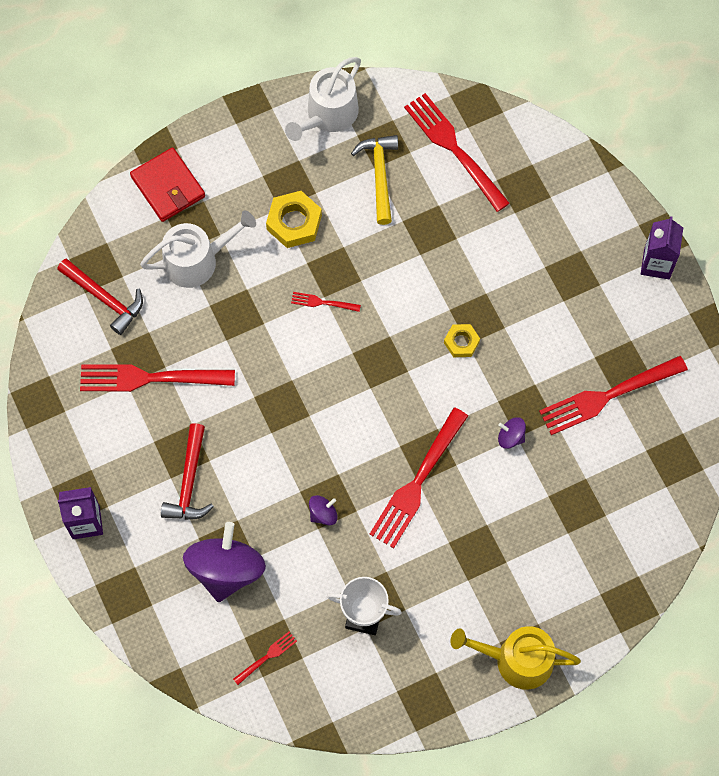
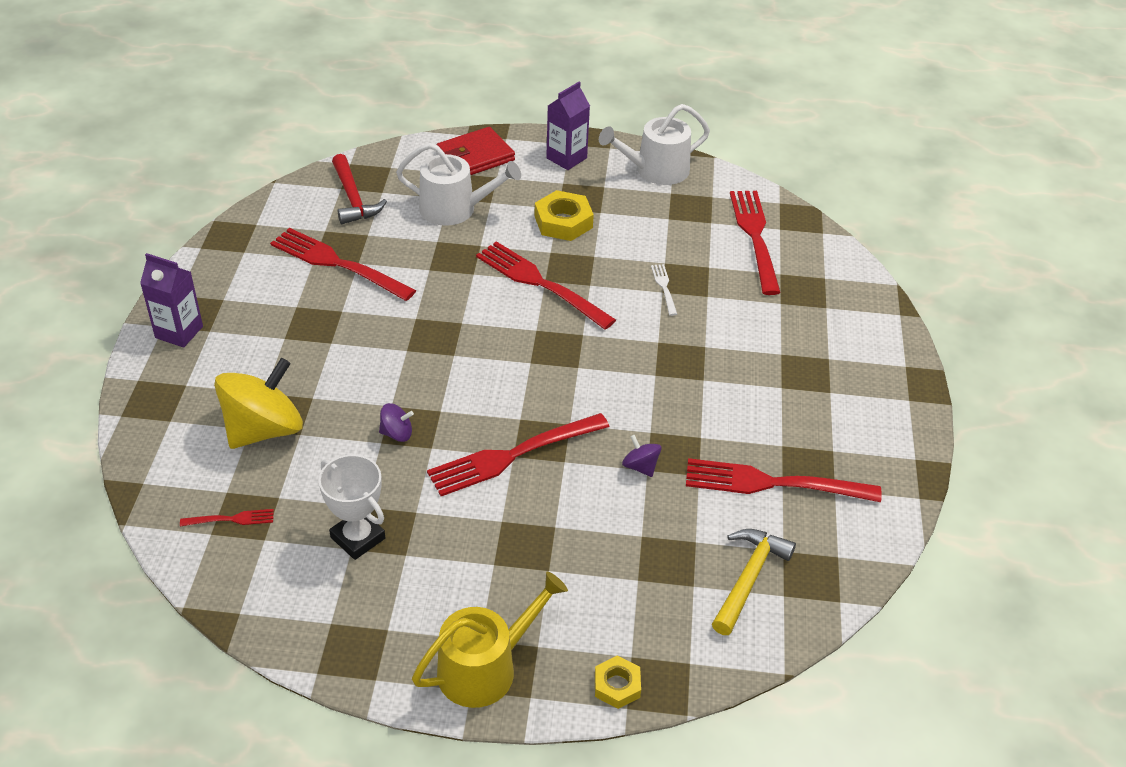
camera: 30 degrees right, 25 degrees down
(168, 186) = (475, 156): red wallet -> red wallet turned 60 degrees clockwise
(189, 481) = (297, 348): red hammer -> none
(226, 570) = (264, 429): purple spinning top -> yellow spinning top
(322, 302) = (540, 283): red fork -> red fork, size x2.20
(379, 175) = (669, 225): yellow hammer -> yellow hammer (748, 578)
(419, 249) = (664, 287): none -> white fork
(461, 342) = (650, 370): yellow nut -> yellow nut (617, 685)
(516, 660) = (485, 667): yellow watering can -> yellow watering can turned 105 degrees clockwise
(656, 264) = (905, 403): purple carton -> purple carton (566, 158)

